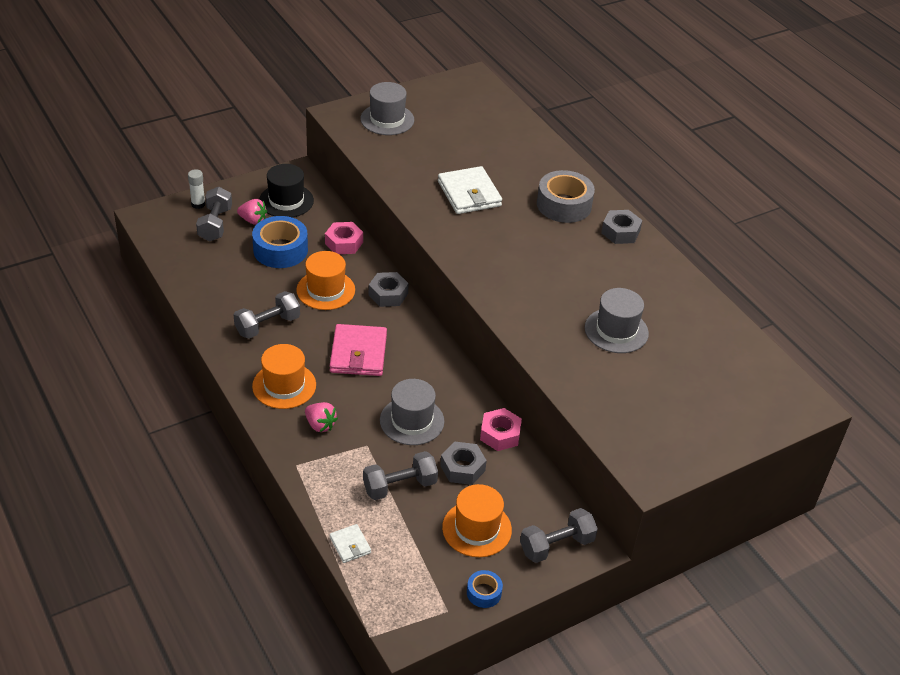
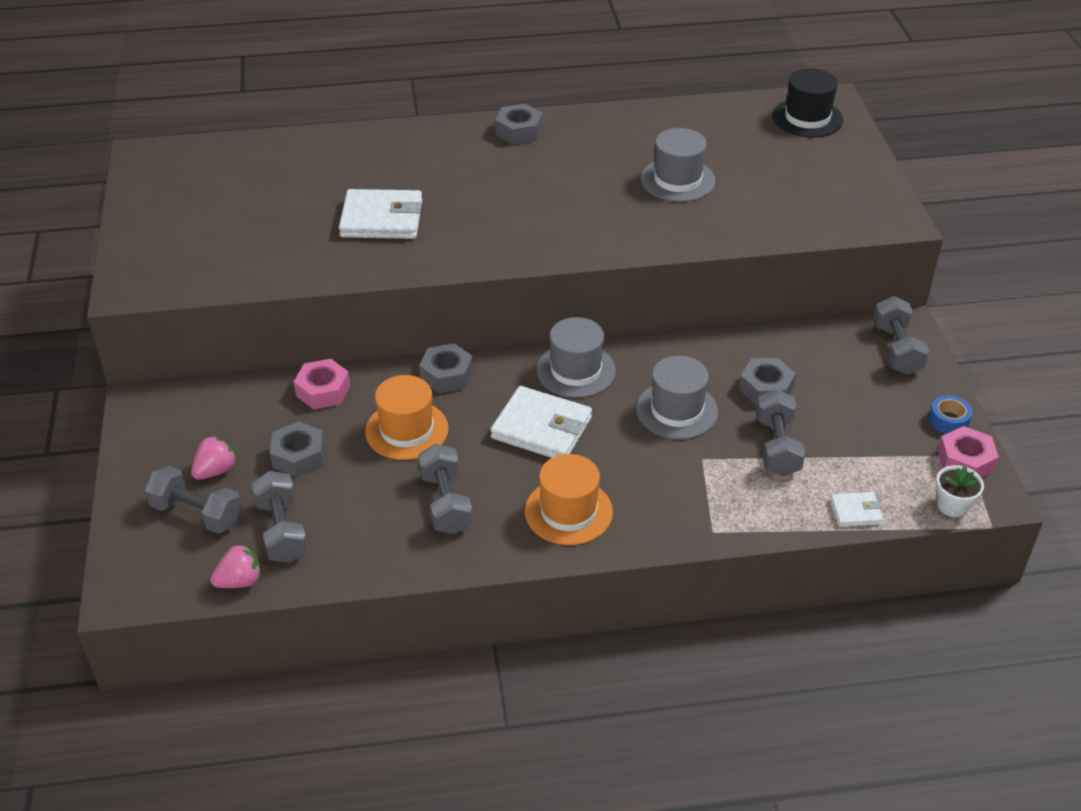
camera: 65 degrees left, 0 degrees up
(198, 204) = (136, 524): white glue stick -> none
(215, 262) = (282, 531): none -> grey dumbbell
(280, 250) = (298, 456): blue tape -> grey nut
(286, 201) = (195, 426): black hat -> black hat (807, 118)
(320, 425) = (653, 493): pink strawberry -> pink strawberry (240, 581)
(358, 353) = (541, 428): pink wallet -> white wallet
(383, 607) = (952, 506): none -> white flower pot
(387, 119) = (177, 248): grey hat -> grey hat (576, 370)
(477, 529) = (858, 401): orange hat -> none
(500, 434) = (725, 345): pink nut -> pink nut (965, 461)
(564, 205) = (448, 155): grey tape -> none

